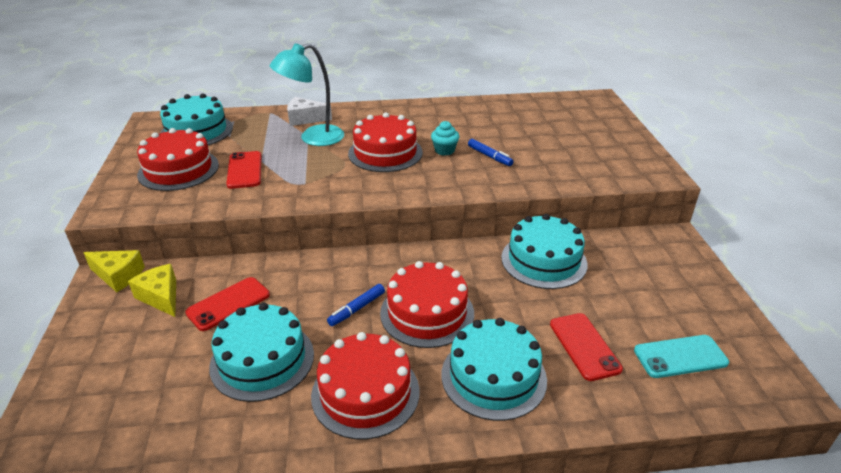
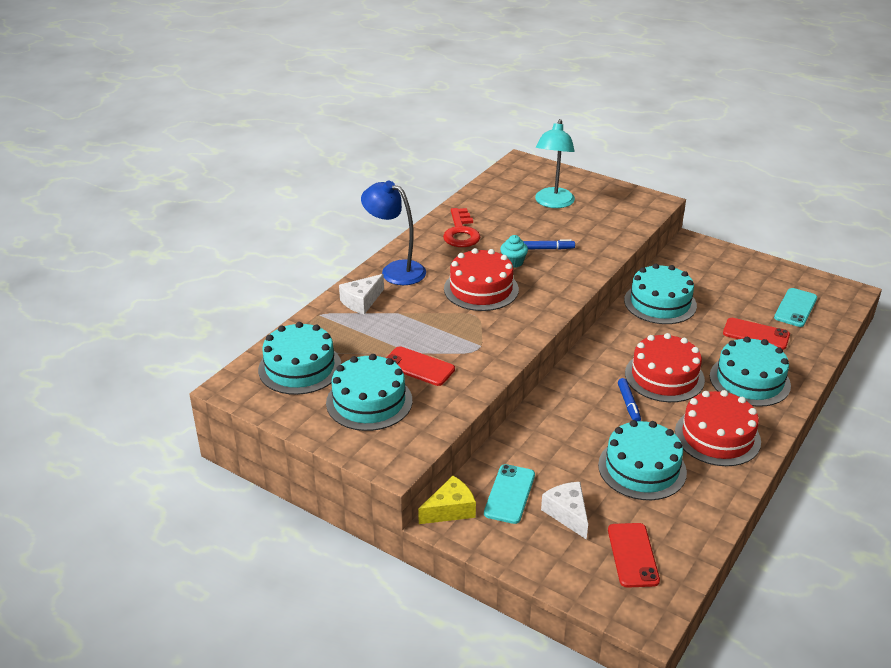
camera: 50 degrees left, 0 degrees up
(156, 341) = (567, 514): none -> white cheese
(161, 297) = (510, 494): yellow cheese -> turquoise phone
(178, 170) = (369, 401): red cake -> turquoise cake
(228, 304) = (557, 462): red phone -> red phone (632, 555)
(313, 138) = (406, 311): turquoise lamp -> turquoise lamp (553, 203)
(362, 114) = (395, 270): none -> blue lamp
(452, 116) = (461, 232): none -> red key

